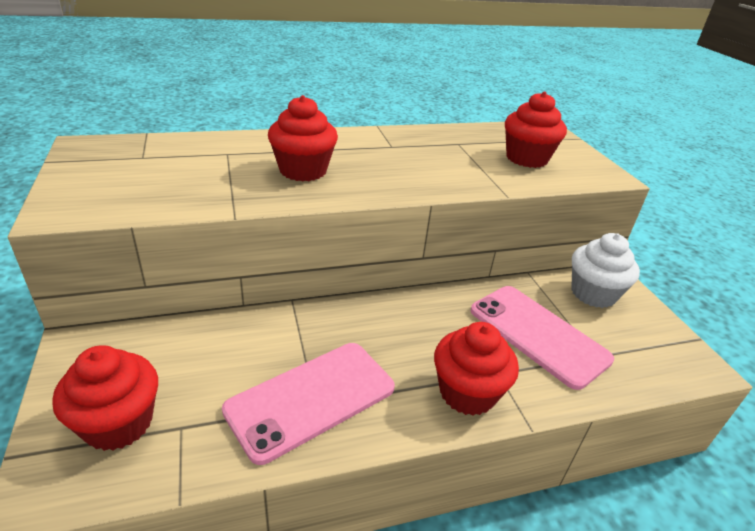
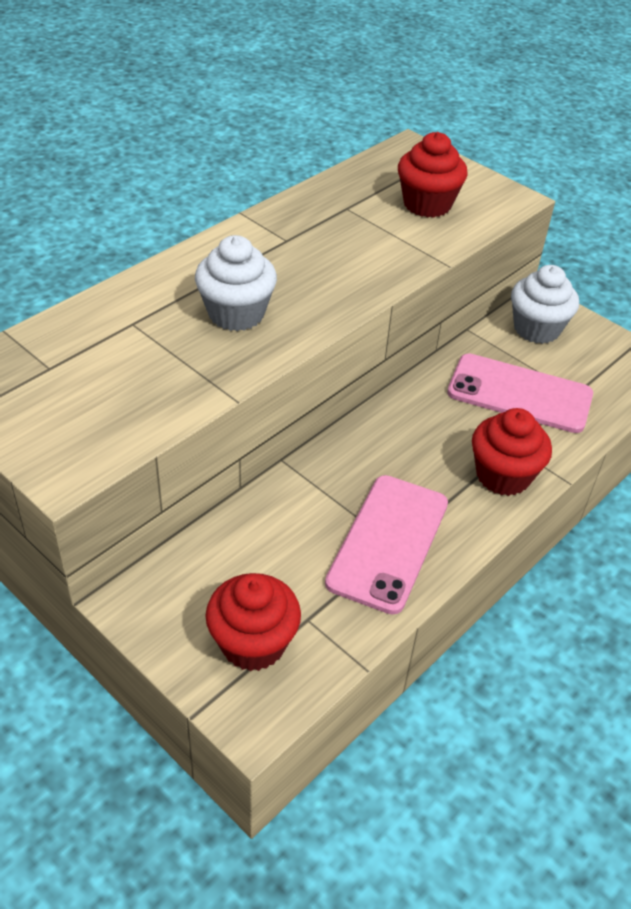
camera: 30 degrees left, 10 degrees up
(303, 170) = (236, 313): red cupcake -> white cupcake

